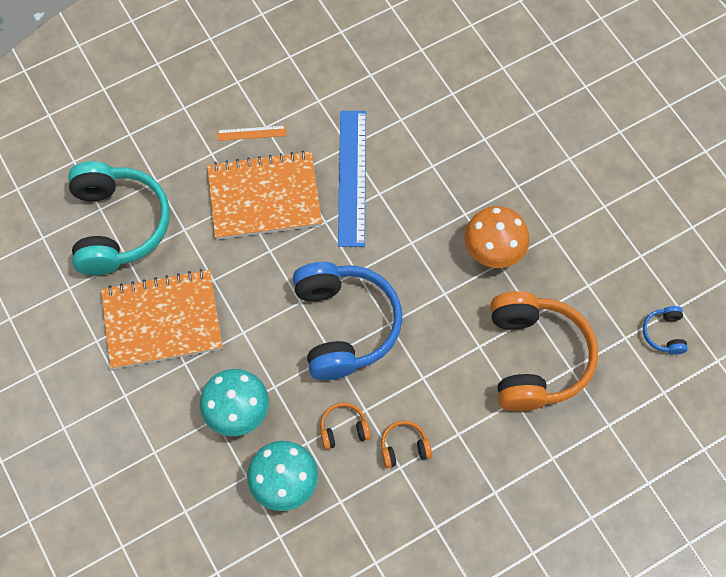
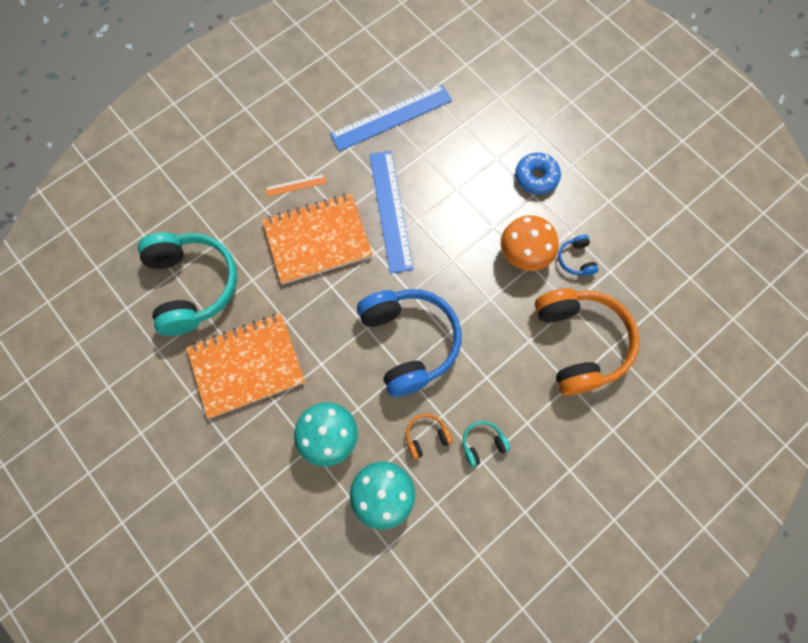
camera: 10 degrees left, 5 degrees up
(373, 73) = (391, 117): none -> blue ruler
(404, 447) = (482, 444): orange headphones -> turquoise headphones
(525, 166) = (536, 177): none -> blue donut
(664, 333) = (683, 303): blue headphones -> blue headphones (576, 259)

